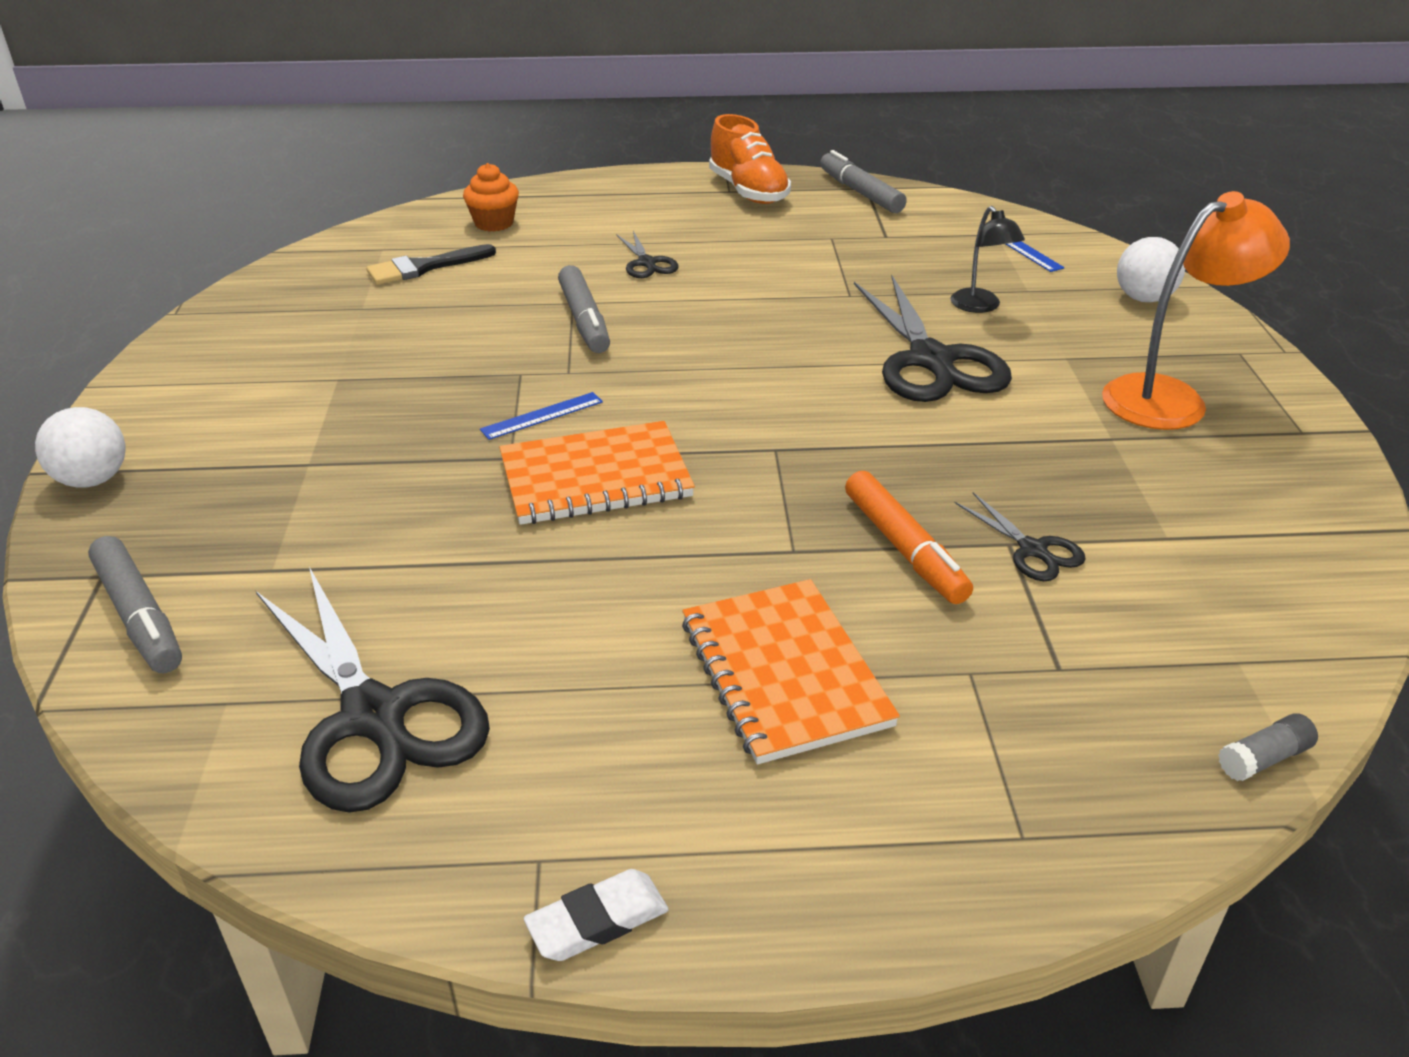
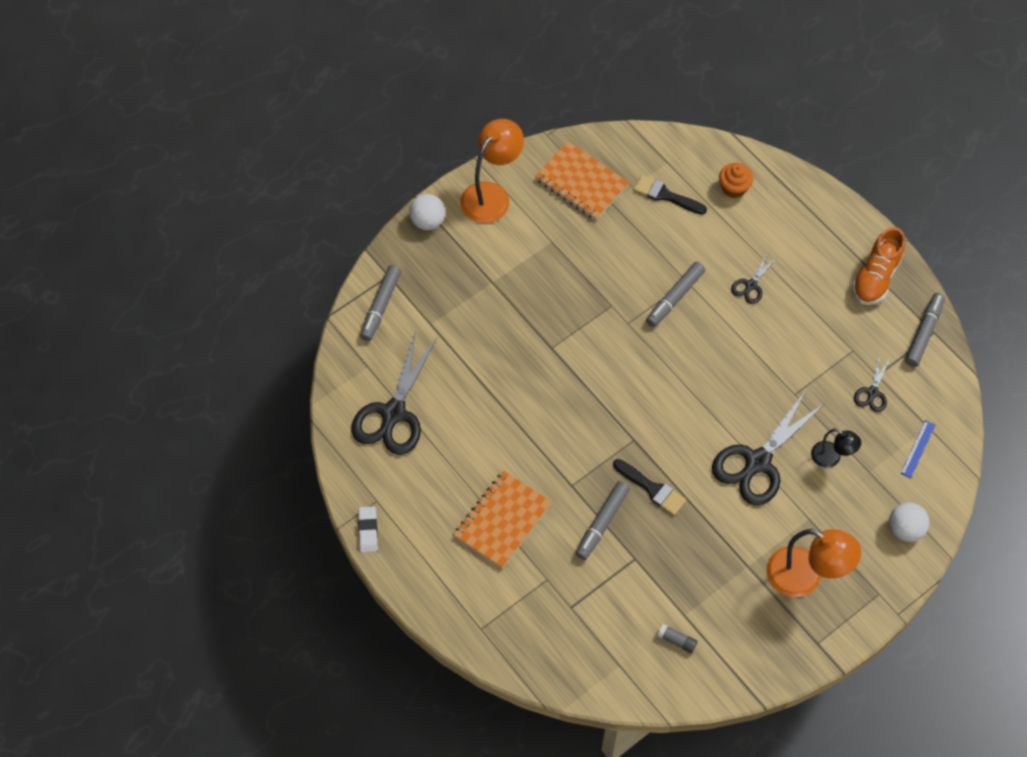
camera: 55 degrees right, 25 degrees up
(170, 397) = (491, 195): none -> orange lamp
(542, 416) = (587, 338): blue ruler -> none
(595, 477) = (562, 387): orange notebook -> orange notebook (581, 183)
(597, 921) = (368, 530): white eraser -> white eraser turned 60 degrees clockwise
(886, 468) = (652, 489): none -> black brush
(904, 548) = (602, 523): orange marker -> grey marker
(980, 306) = (831, 458): black lamp -> black lamp turned 90 degrees counterclockwise
(1032, 550) = (636, 569): black scissors -> black scissors (872, 392)
(1264, 758) = (570, 688): grey glue stick -> grey glue stick (677, 641)

